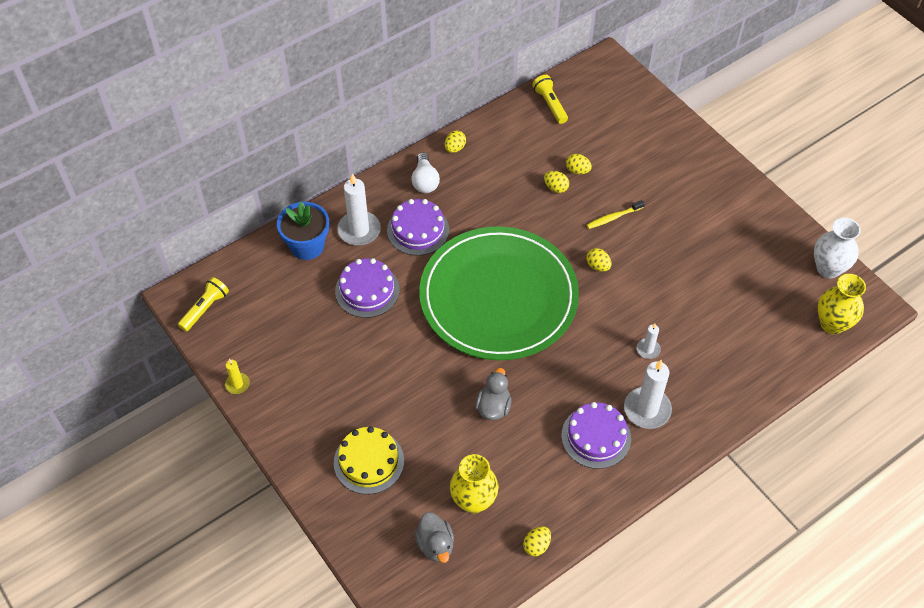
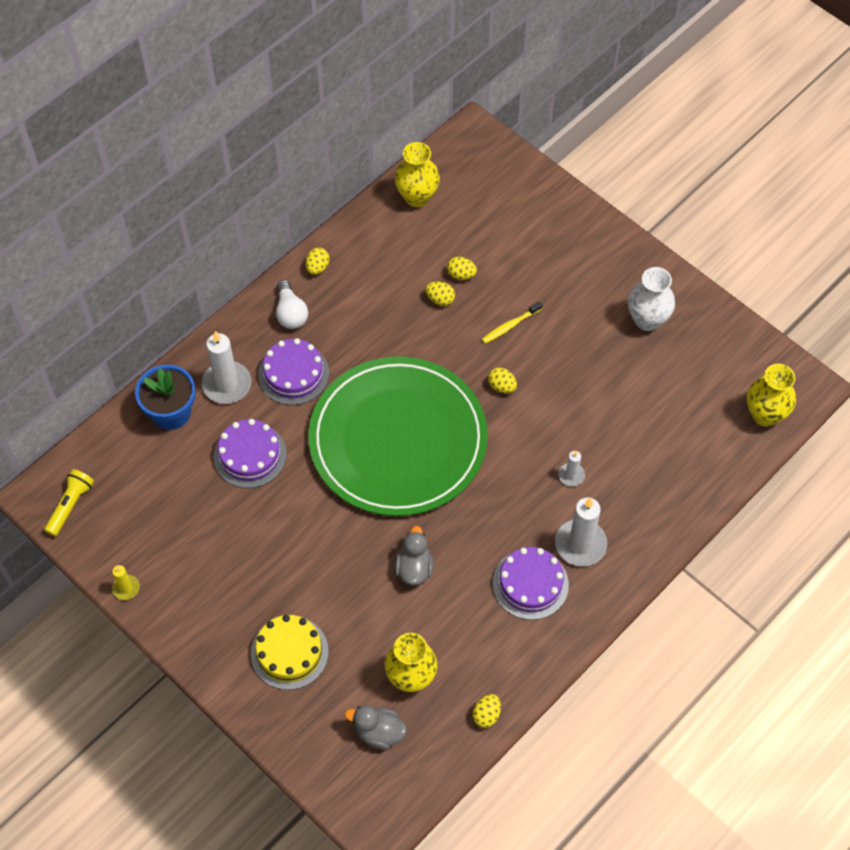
camera: 10 degrees left, 5 degrees up
(435, 545) = (379, 732): grey duck -> grey duck turned 135 degrees clockwise
(550, 104) = (417, 197): yellow flashlight -> yellow vase
(828, 268) = (752, 351): white vase -> white vase (647, 320)

